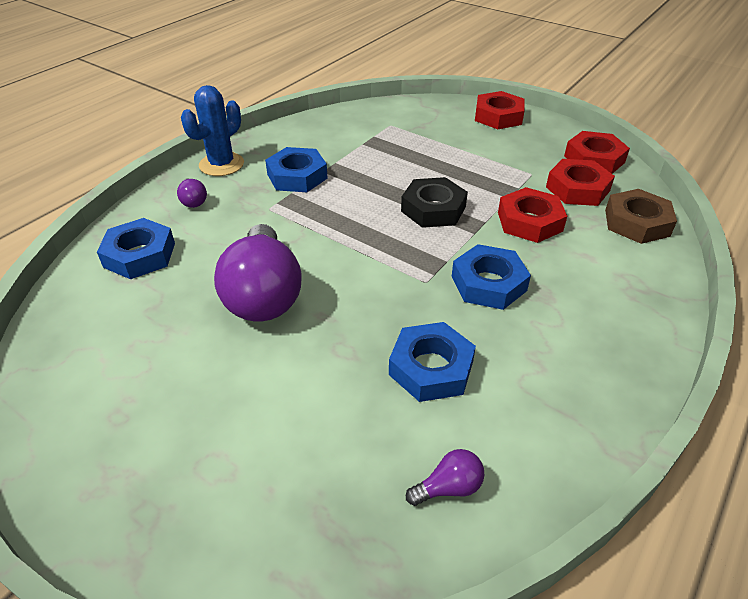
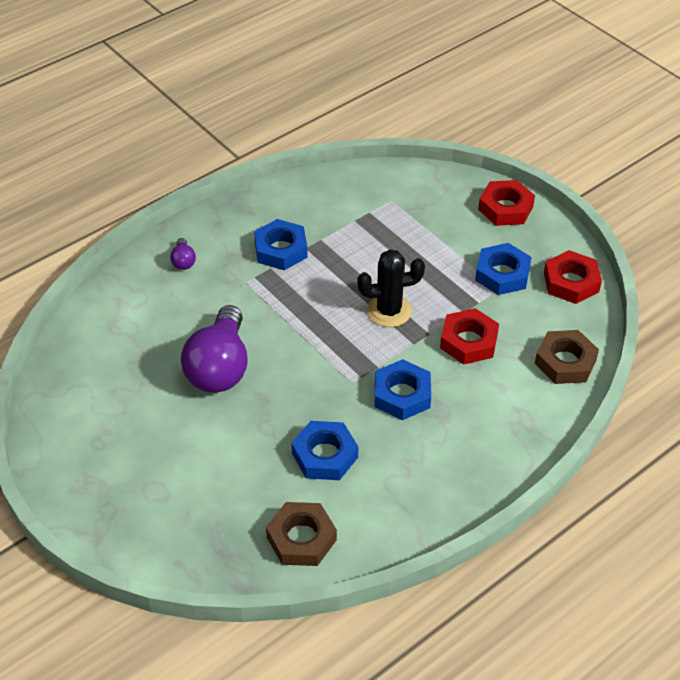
camera: 15 degrees right, 5 degrees up
(139, 255) = (131, 310): blue nut -> blue nut (502, 274)
(221, 164) = (217, 222): blue cactus -> none
(433, 209) = (389, 311): black nut -> black cactus
(448, 487) = (301, 538): purple light bulb -> brown nut
(577, 189) = (533, 314): red nut -> none

